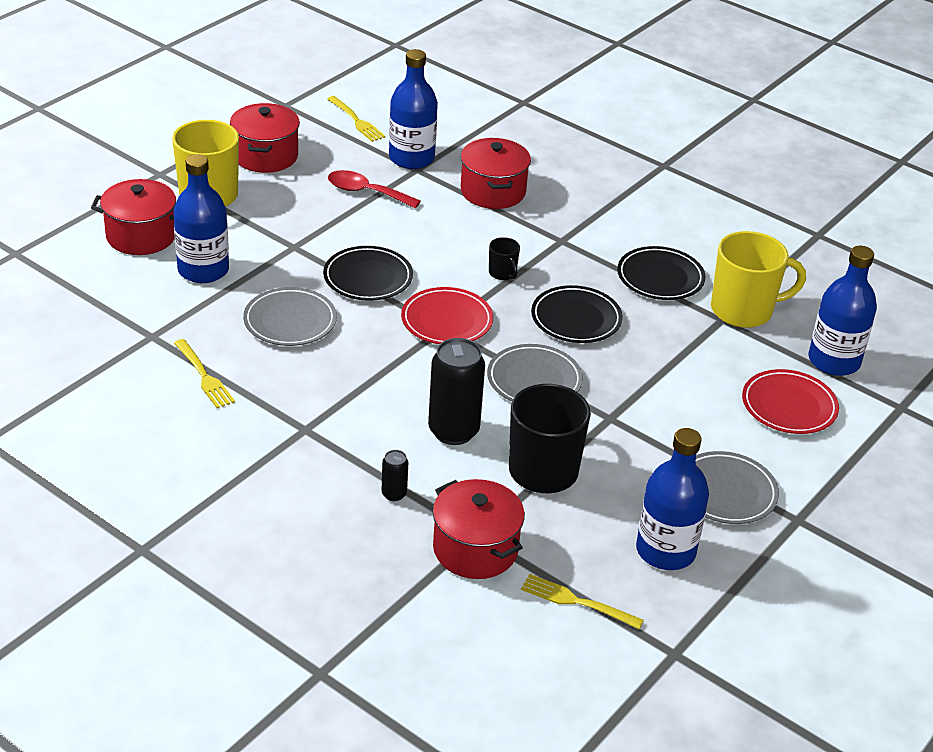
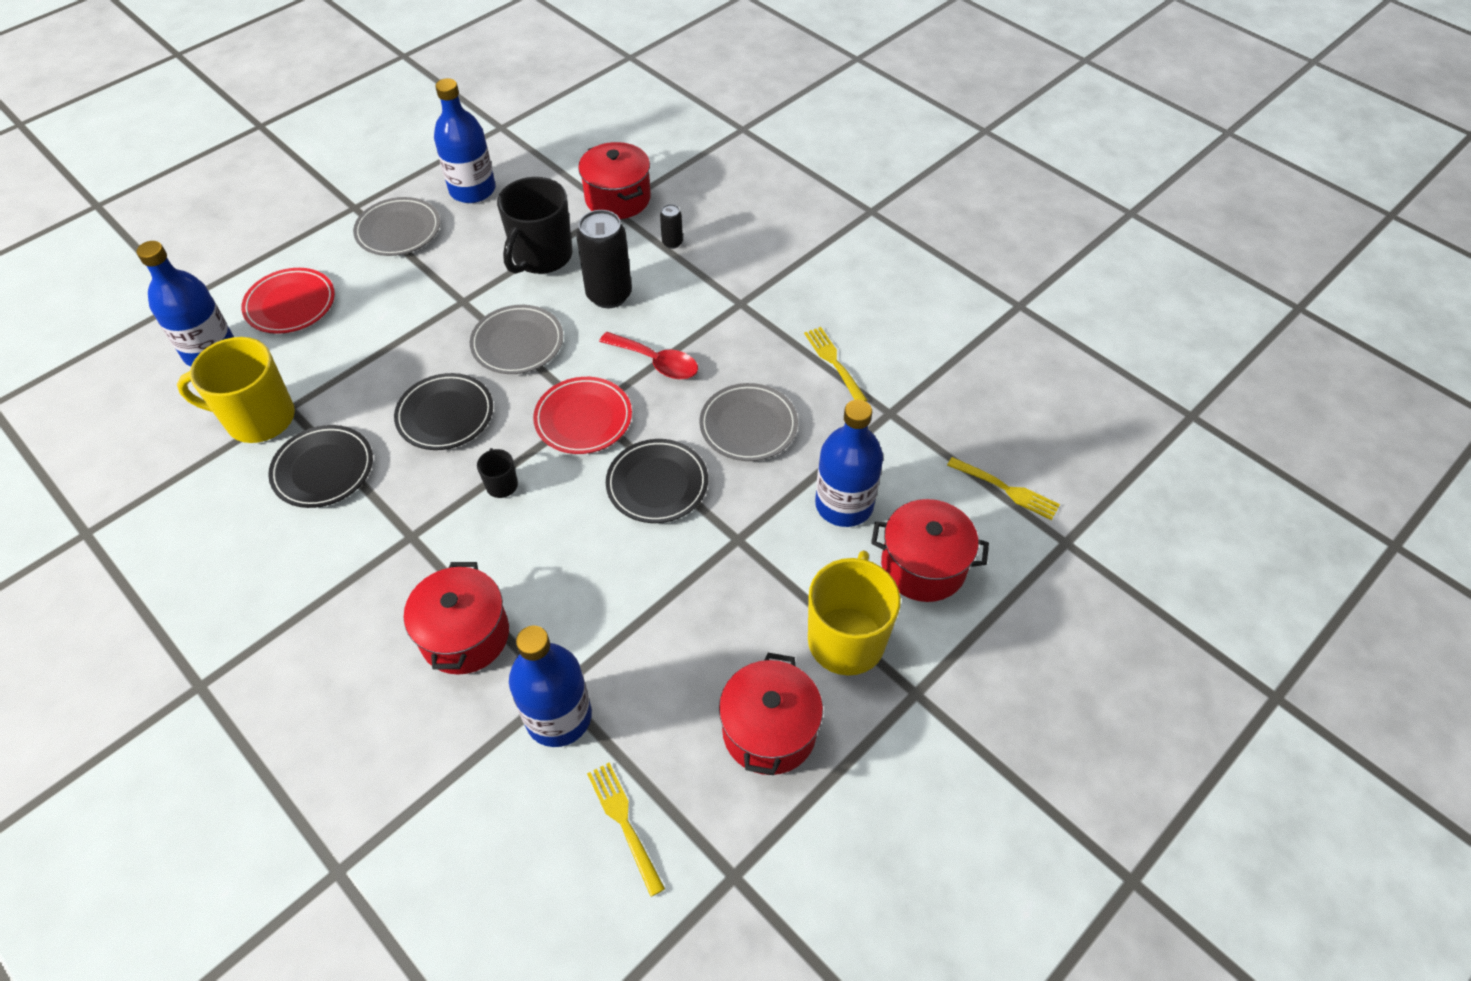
camera: 170 degrees left, 15 degrees up
(366, 192) = (636, 641): red spoon -> red spoon (656, 362)
(576, 602) = (555, 160): yellow fork -> yellow fork (1006, 489)

